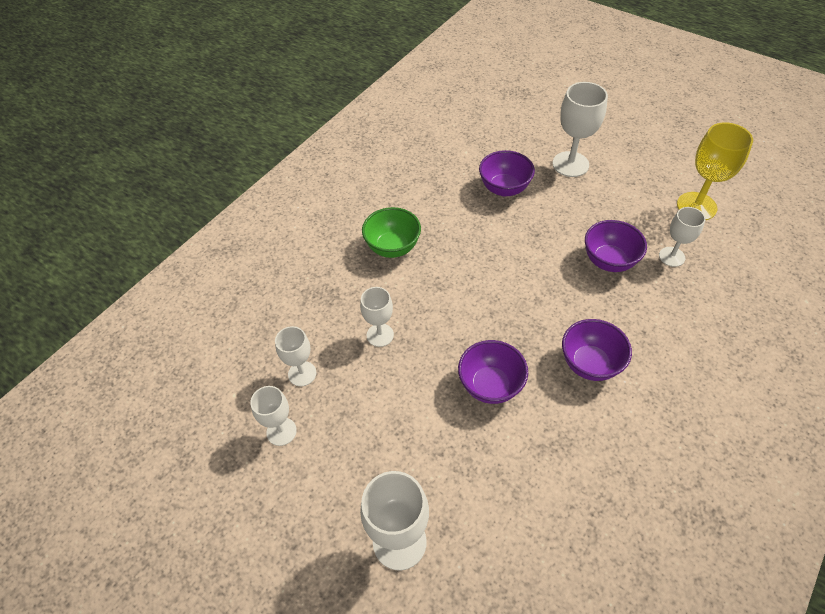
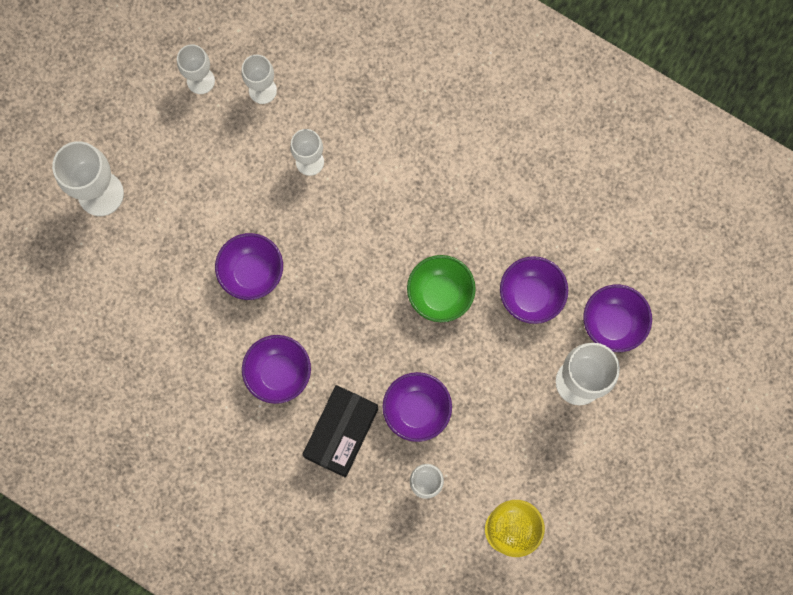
camera: 85 degrees right, 25 degrees up
(392, 247) = (430, 167): green bowl -> green bowl (440, 294)
(523, 145) = (612, 323): none -> purple bowl
(639, 315) = (341, 433): none -> black box

